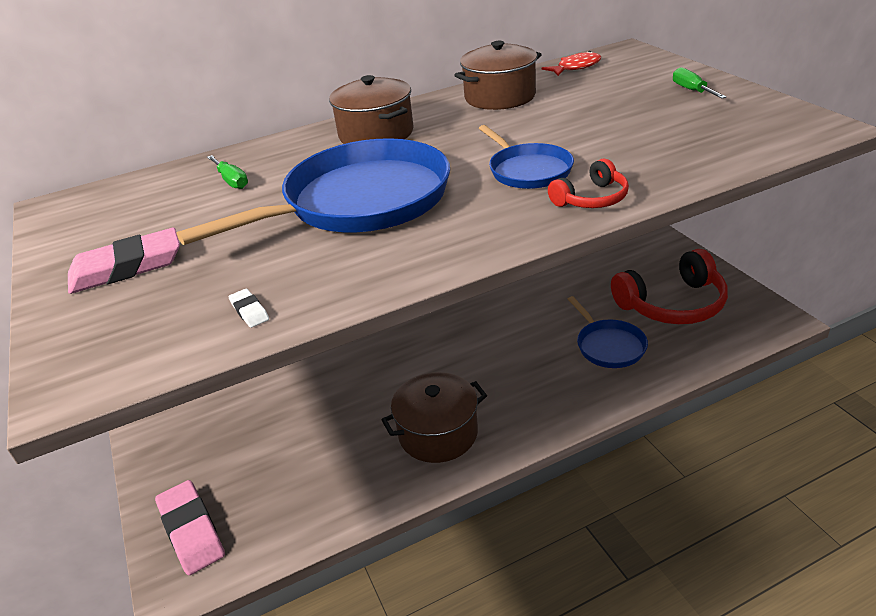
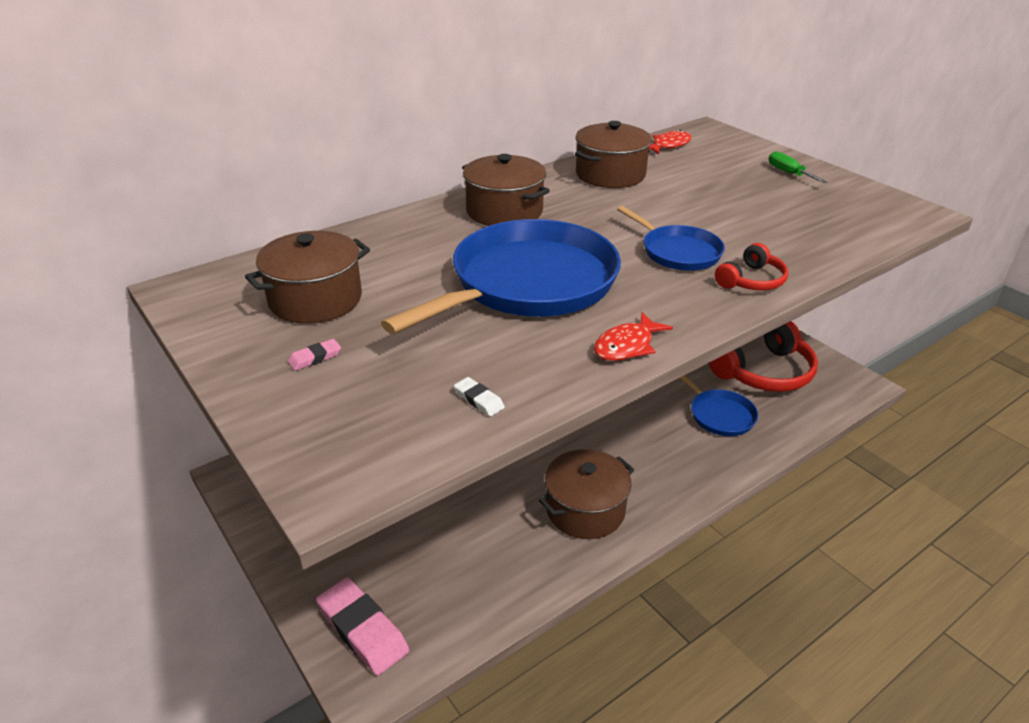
camera: 15 degrees left, 0 degrees up
(127, 267) = (315, 358): pink eraser -> pink eraser, size x0.43
(158, 215) = (315, 299): none -> brown pot
(231, 181) = (376, 261): green screwdriver -> none
(423, 262) = (627, 346): none -> red fish

